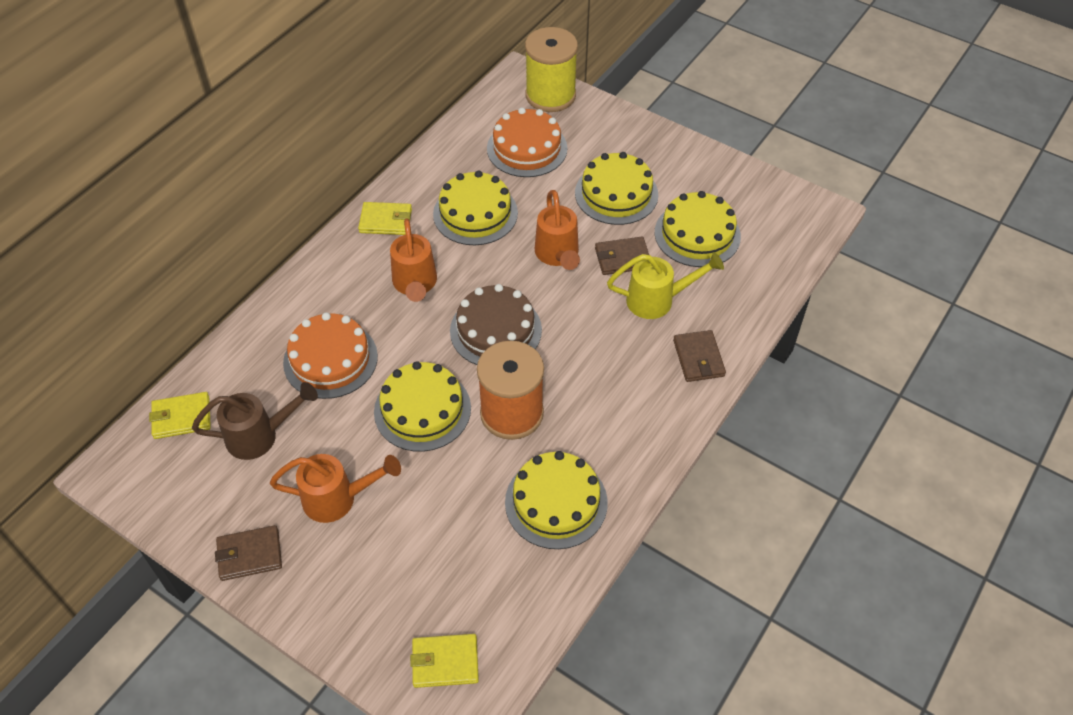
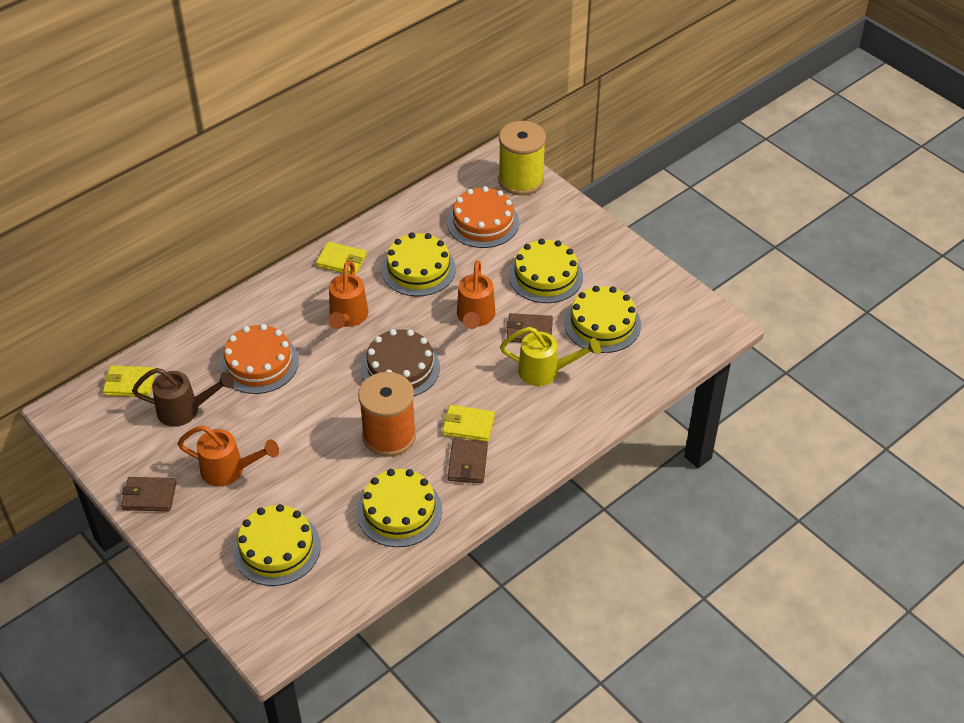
camera: 15 degrees right, 5 degrees down
(422, 409) = (318, 417): yellow cake -> yellow cake (276, 548)
(445, 662) = (270, 606): yellow wallet -> yellow wallet (468, 425)
(698, 358) = (561, 425): brown wallet -> brown wallet (467, 463)

